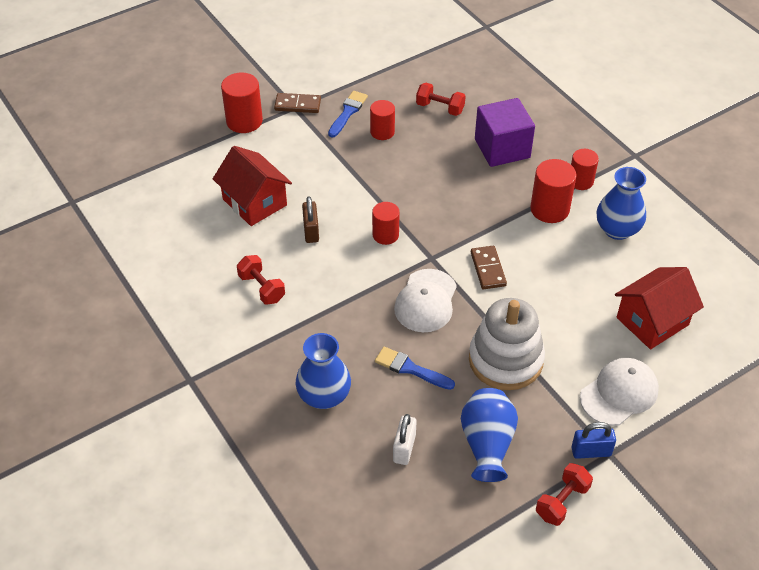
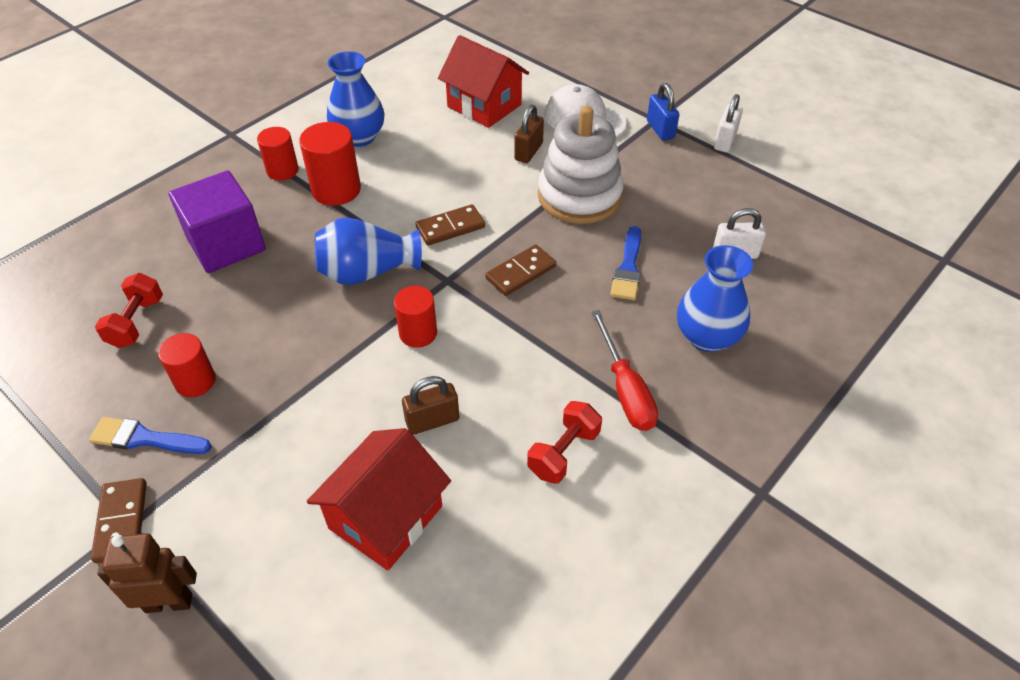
camera: 105 degrees left, 0 degrees up
(244, 121) = (169, 602): red cylinder -> brown robot
(296, 333) = (625, 389): none -> red screwdriver
(426, 301) = (521, 272): white cap -> brown domino
(487, 444) = (692, 195): blue vase -> blue vase (367, 272)
(562, 502) = (725, 141): red dumbbell -> white padlock
(575, 339) = (528, 151): none -> brown padlock

